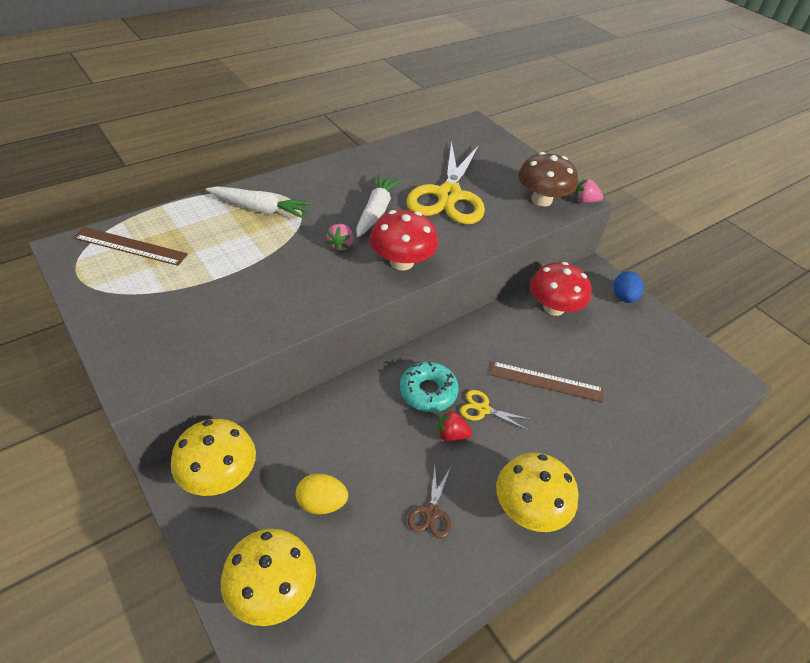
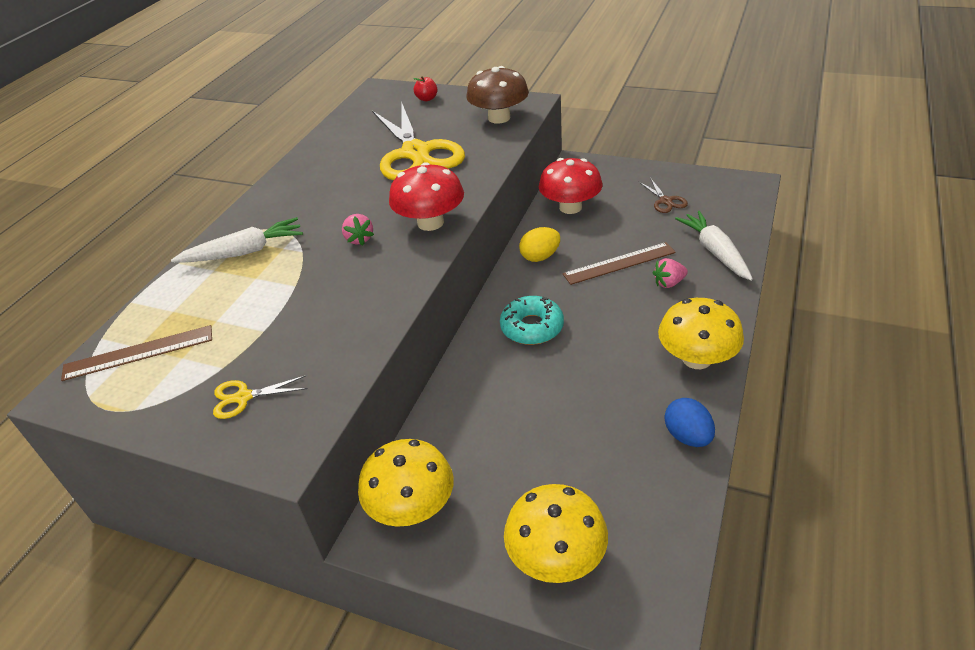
camera: 25 degrees left, 5 degrees down
(321, 503) = (529, 465): yellow egg -> yellow egg (540, 257)
(376, 211) = (363, 197): white carrot -> white carrot (715, 252)
(431, 512) = (626, 411): brown scissors -> brown scissors (665, 201)
(451, 434) = (584, 346): red strawberry -> none
(483, 409) = (590, 312): yellow scissors -> yellow scissors (243, 397)
(502, 152) = (427, 99): none -> red apple
(585, 201) = (535, 102): pink strawberry -> pink strawberry (669, 283)
(623, 297) = (617, 170): blue egg -> blue egg (687, 436)

